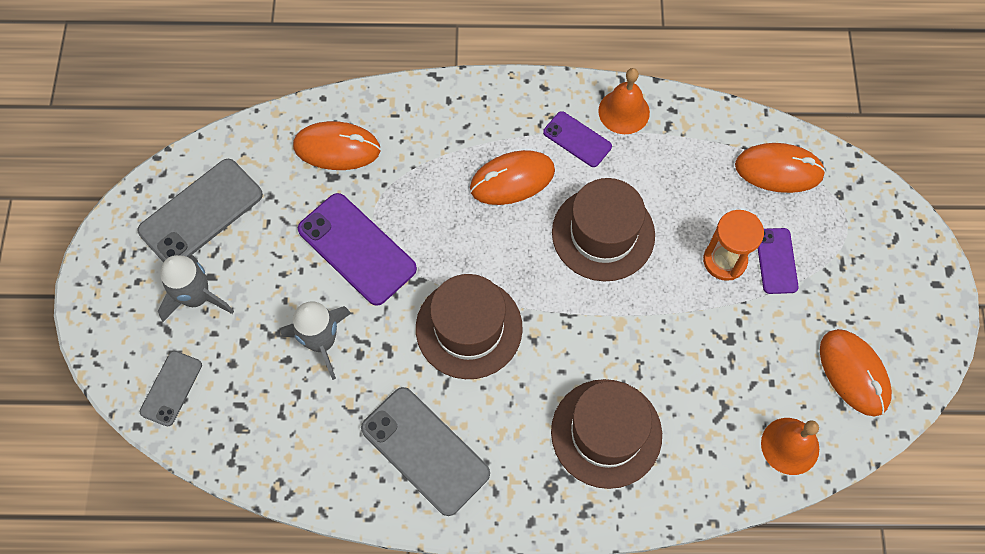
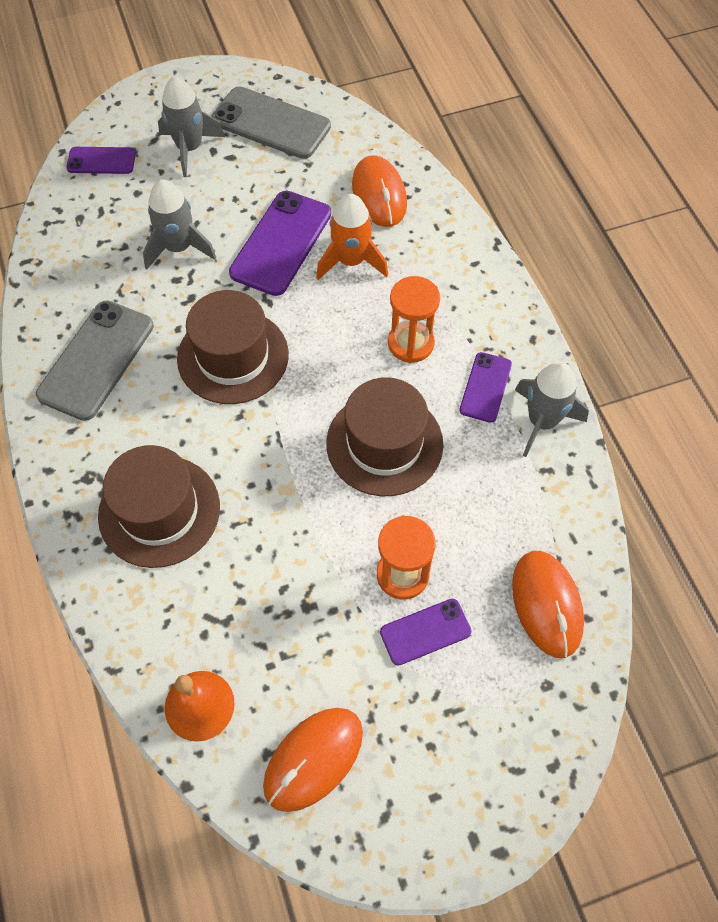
camera: 70 degrees right, 5 degrees down
(171, 388) = (101, 161): grey phone -> purple phone
(404, 197) = (351, 261): none -> orange rocket
(512, 179) = (410, 343): orange mouse -> orange hourglass
(624, 111) = (542, 421): orange bell -> grey rocket

